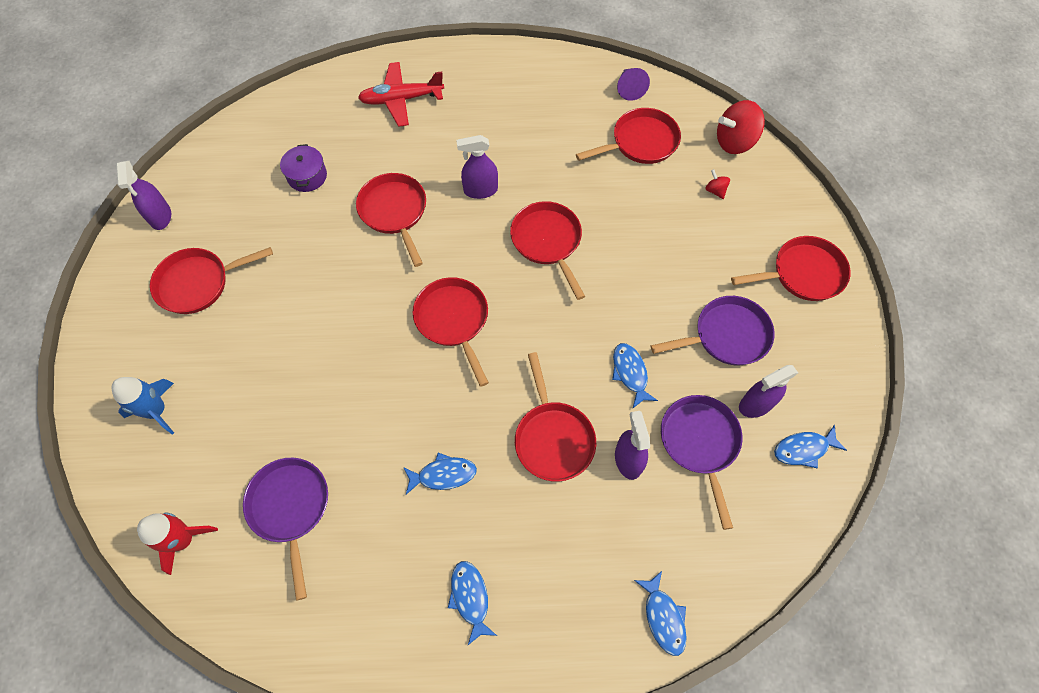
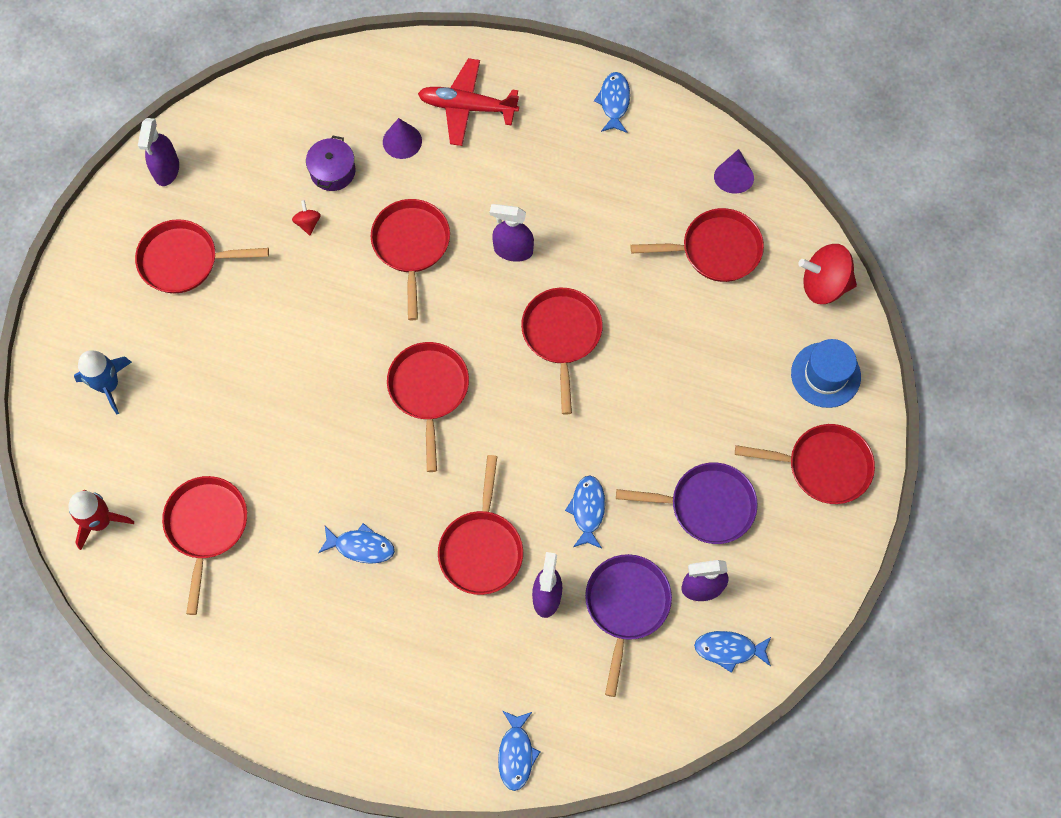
camera: 20 degrees right, 5 degrees up
(290, 508) = (206, 527): purple pan -> red pan
(357, 138) = (402, 141): none -> purple cone
(470, 598) = (344, 670): blue fish -> blue fish (614, 102)
(715, 190) = (773, 337): red spinning top -> red spinning top (308, 223)
(769, 205) = (825, 375): none -> blue hat

